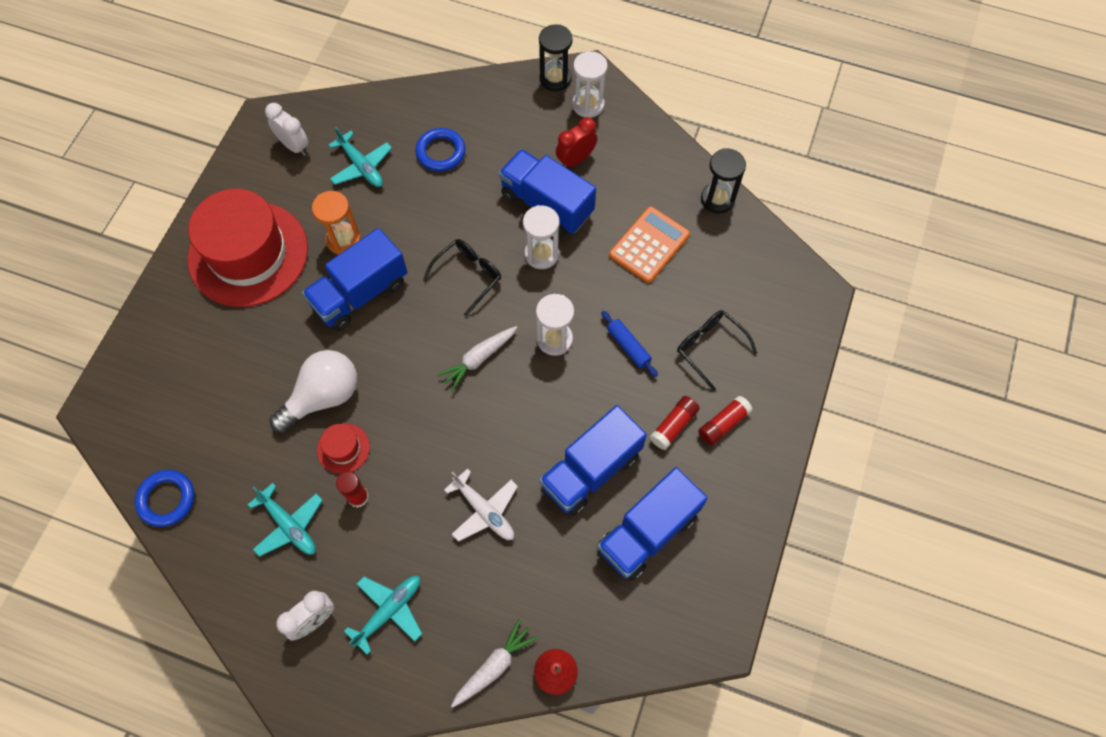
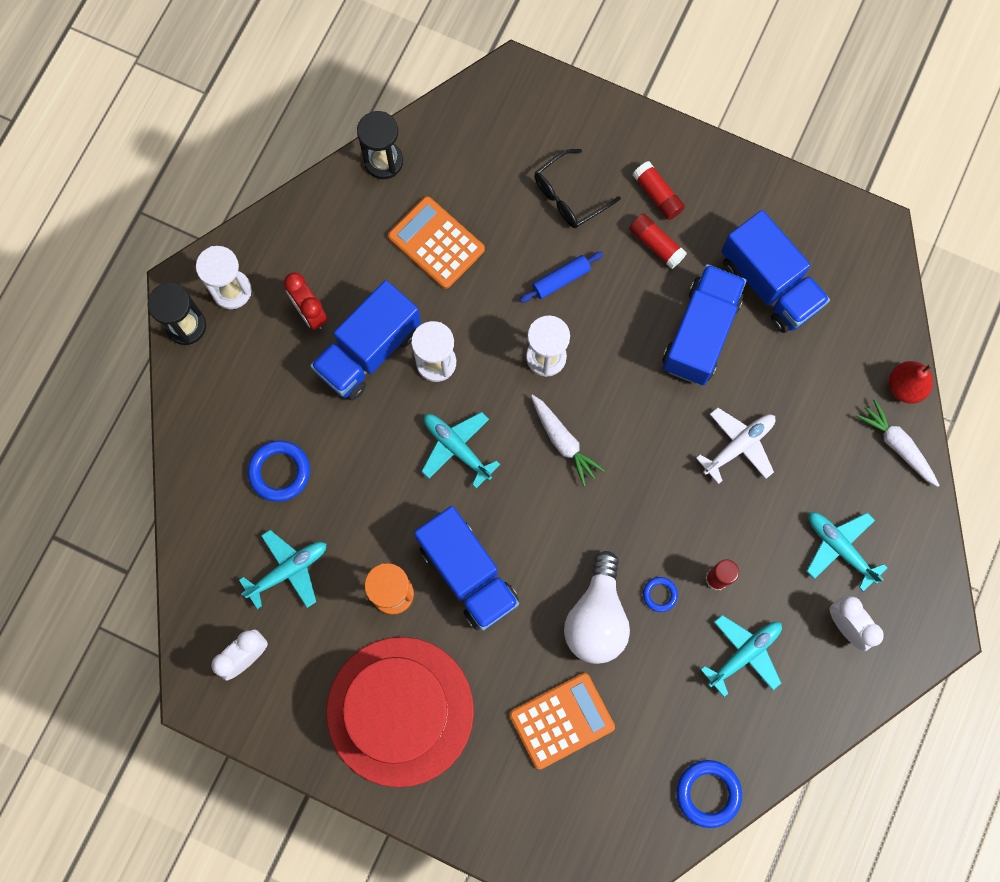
camera: 85 degrees left, 10 degrees up
(235, 375) = (561, 720): none -> orange calculator
(323, 397) = (596, 617): white light bulb -> white light bulb turned 135 degrees counterclockwise
(343, 448) = (660, 594): red hat -> blue ring
(468, 276) = (456, 448): black glasses -> turquoise plane
(591, 470) = (700, 333): blue truck -> blue truck turned 120 degrees counterclockwise

